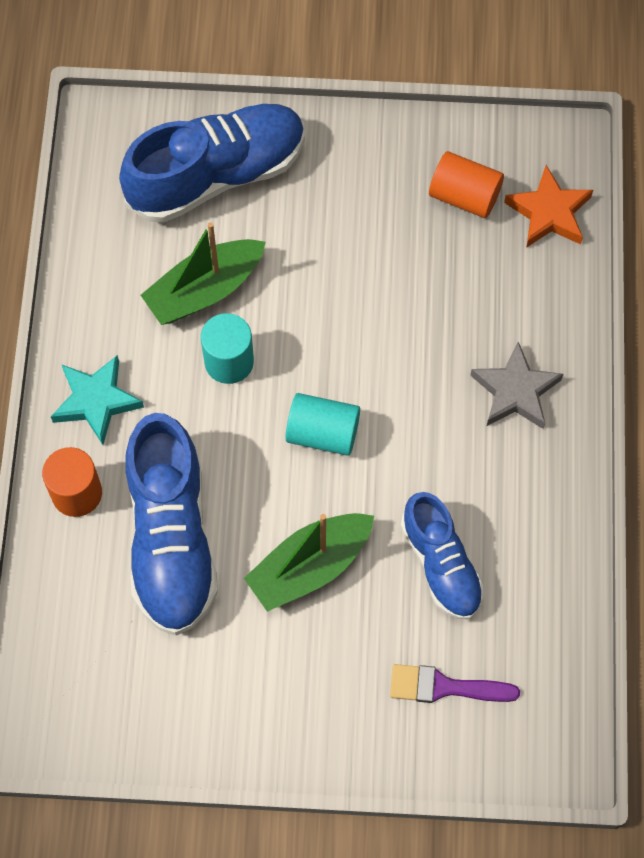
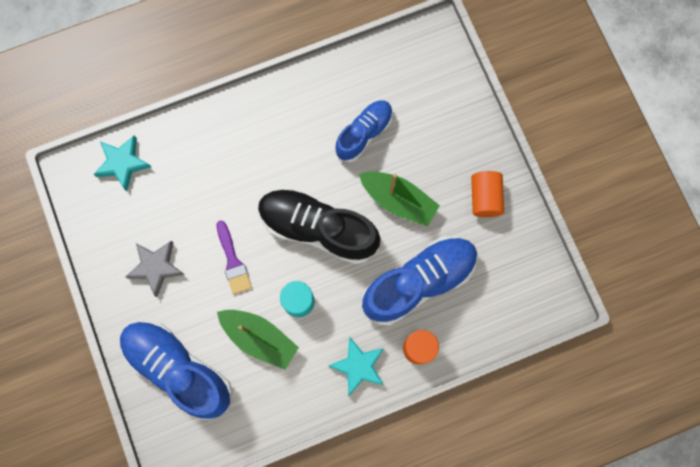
camera: 115 degrees left, 10 degrees up
(323, 433) = (318, 228): turquoise cylinder -> black shoe
(444, 687) = (429, 105): purple brush -> purple brush (233, 262)
(464, 196) = (132, 215): orange cylinder -> orange cylinder (485, 198)
(515, 391) = (245, 136): grey star -> grey star (156, 267)
(549, 212) = (123, 163): orange star -> turquoise star

